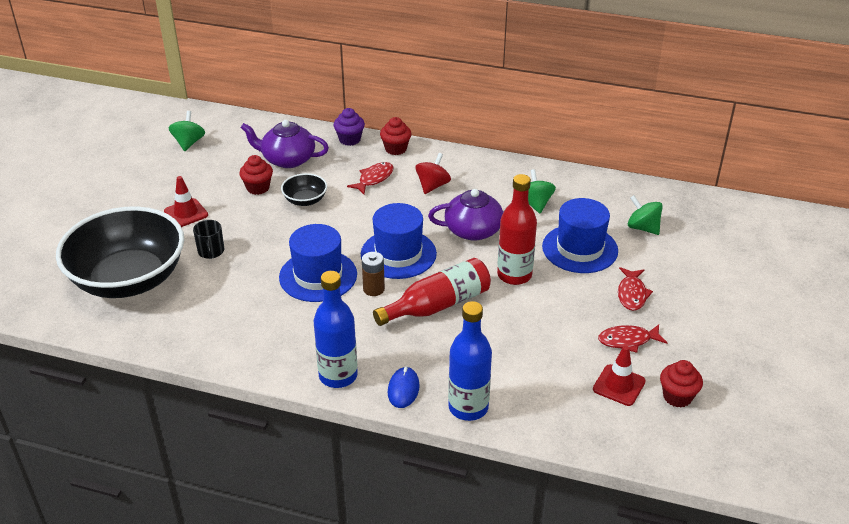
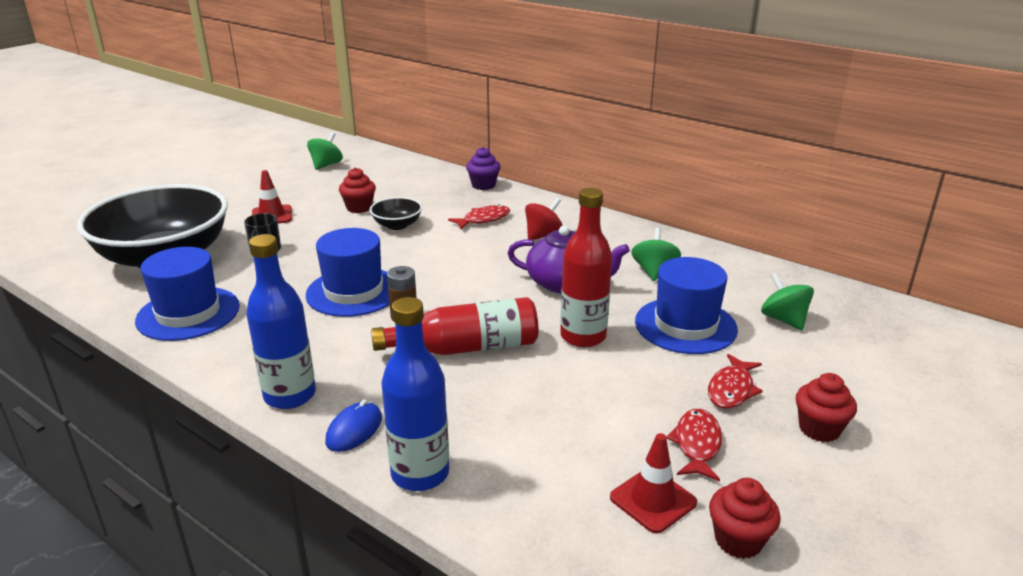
camera: 20 degrees right, 10 degrees down
(287, 159) = (408, 191): purple teapot -> none
(396, 149) = (526, 199): red cupcake -> red cupcake (819, 429)
(398, 254) = (458, 289): blue hat -> blue hat (188, 313)
(628, 340) = (697, 444): red fish -> red fish turned 90 degrees clockwise

